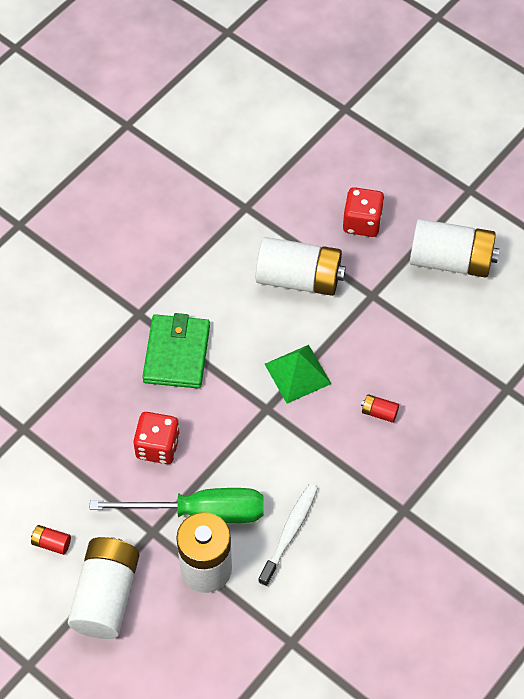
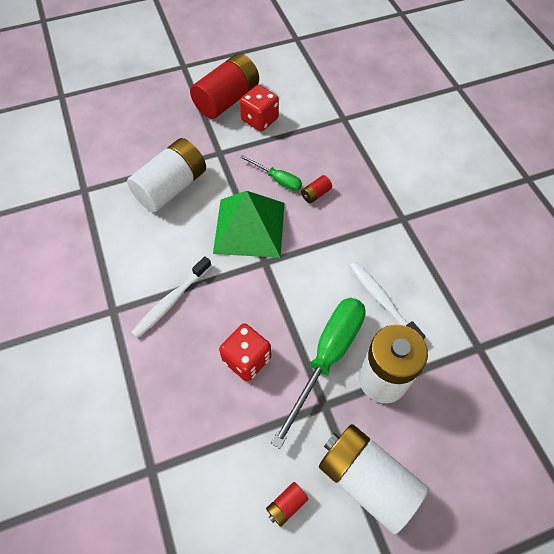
camera: 60 degrees left, 0 degrees up
(176, 354) = (171, 301): green wallet -> white toothbrush
(297, 374) = (249, 227): green pyramid -> green pyramid, size x1.51
(362, 222) = (158, 130): red dice -> red dice (260, 119)
(374, 367) = (277, 179): none -> green screwdriver
(450, 260) = (227, 99): white battery -> red battery

